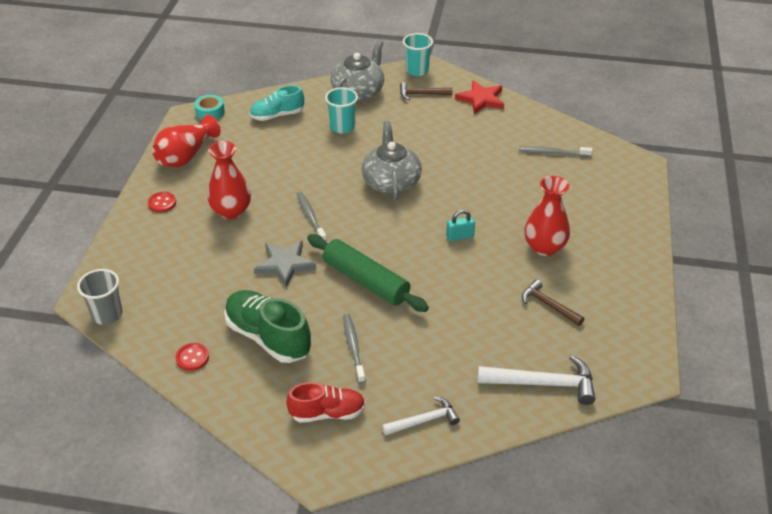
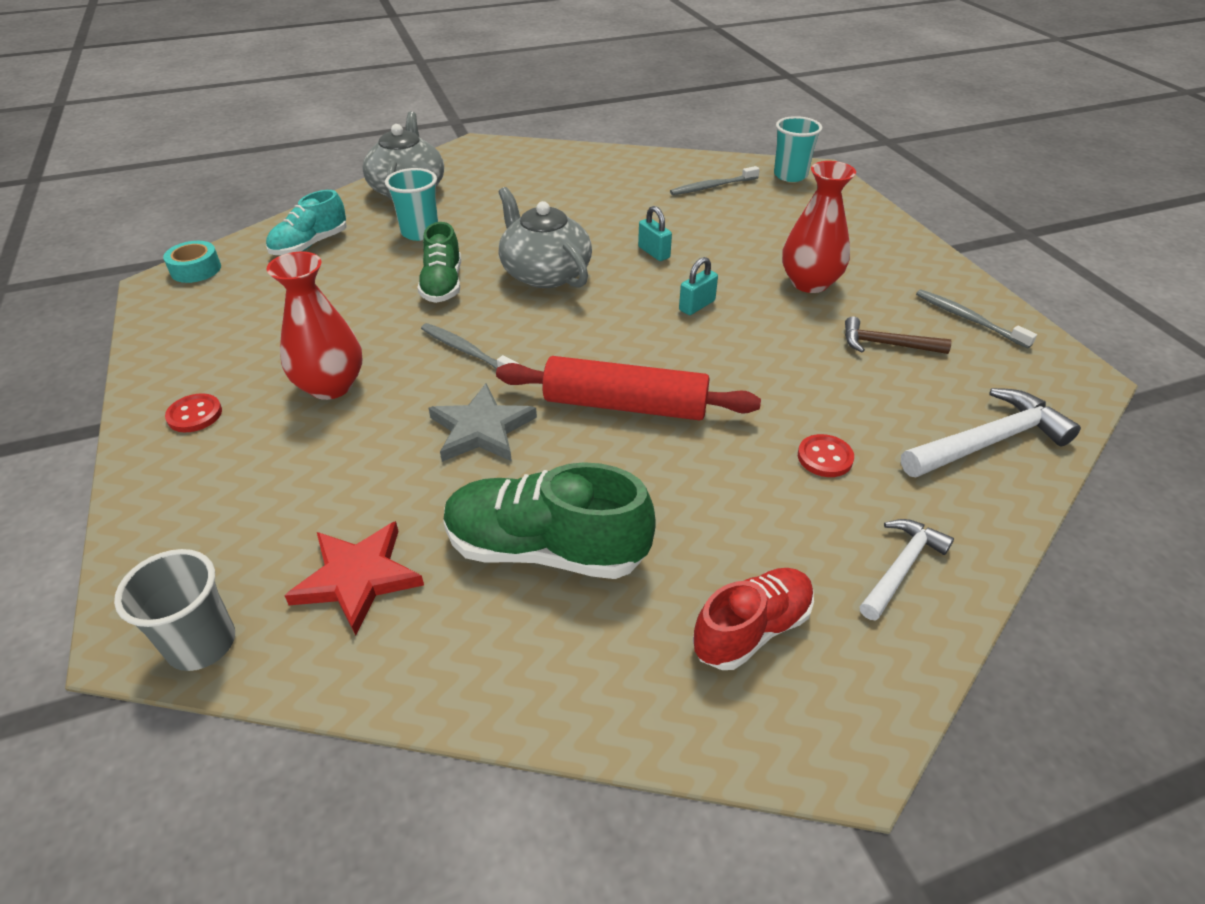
camera: 30 degrees left, 0 degrees up
(186, 156) = (194, 336): red vase -> none
(192, 358) = (436, 647): red button -> red button (825, 457)
(329, 169) = (442, 285): none -> green shoe
(353, 347) = (694, 505): grey toothbrush -> grey toothbrush (968, 319)
(366, 281) = (625, 405): green rolling pin -> red rolling pin
(417, 70) = (467, 151): turquoise cup -> turquoise cup (790, 175)
(421, 94) = (496, 172): brown hammer -> none
(467, 190) = (654, 252): none -> turquoise padlock
(481, 99) = (575, 159): red star -> red star (357, 578)

